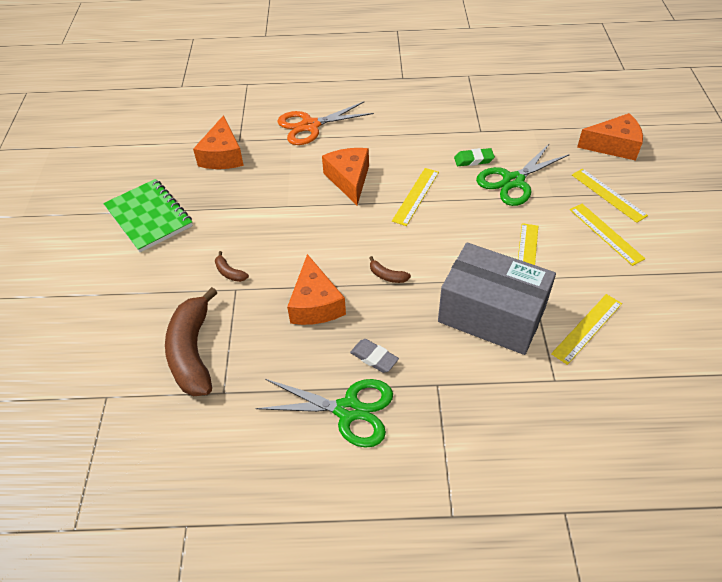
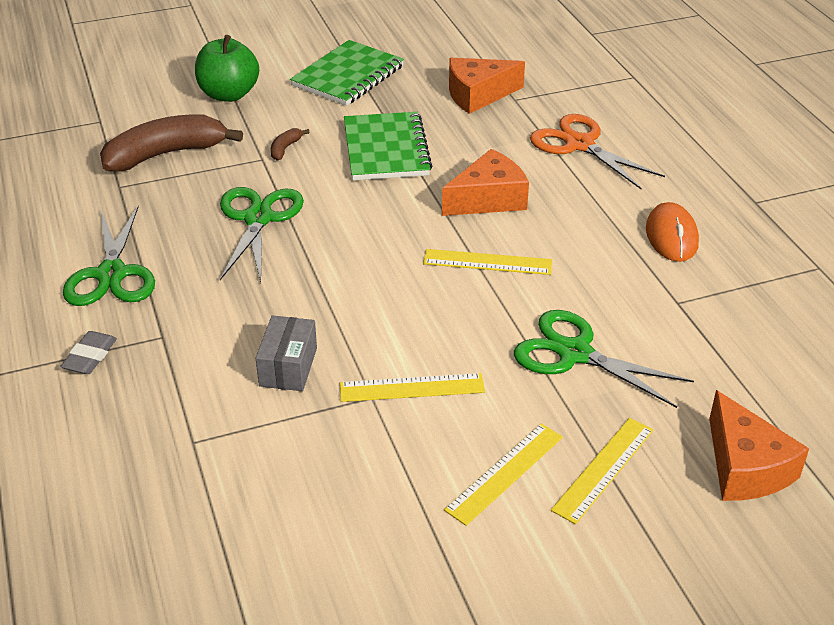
camera: 70 degrees right, 10 degrees down
(125, 295) = (229, 94): none -> green apple
(263, 216) = (386, 149): none -> green notebook
(315, 304) = (258, 218): orange cheese -> green scissors
(374, 358) = (189, 279): grey eraser -> grey eraser (90, 357)
(387, 276) = (325, 264): brown banana -> none
(421, 116) = (671, 236): none -> orange mouse
(473, 160) = (600, 305): green eraser -> none
(491, 315) = (288, 367): grey box -> grey box, size x0.49
(587, 328) = (294, 467): yellow ruler -> none

